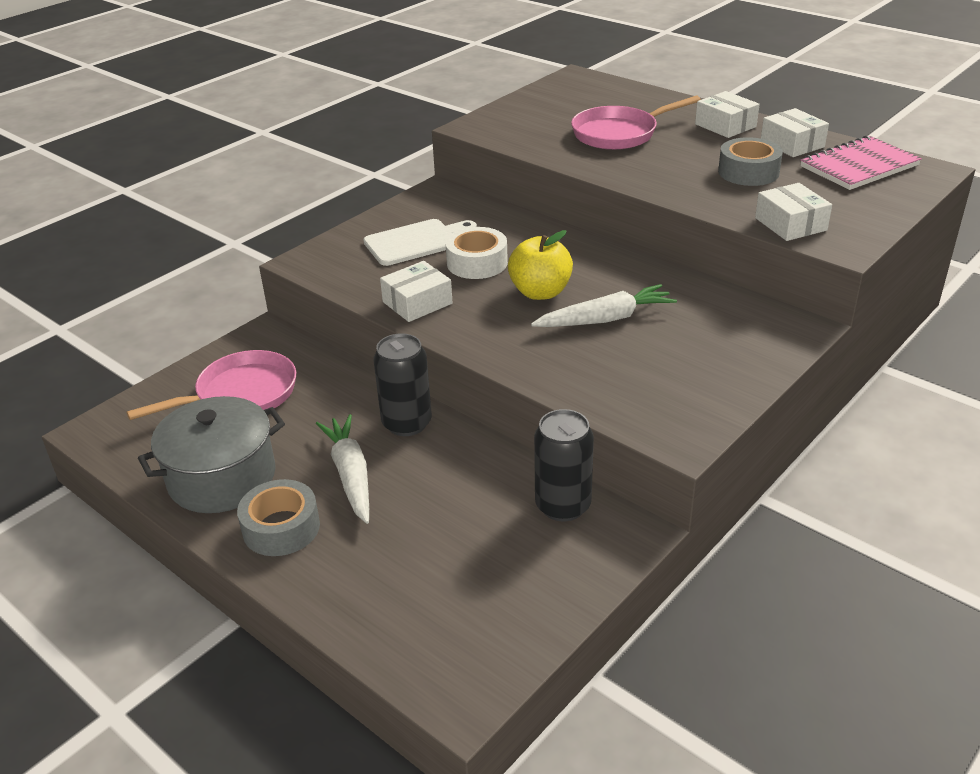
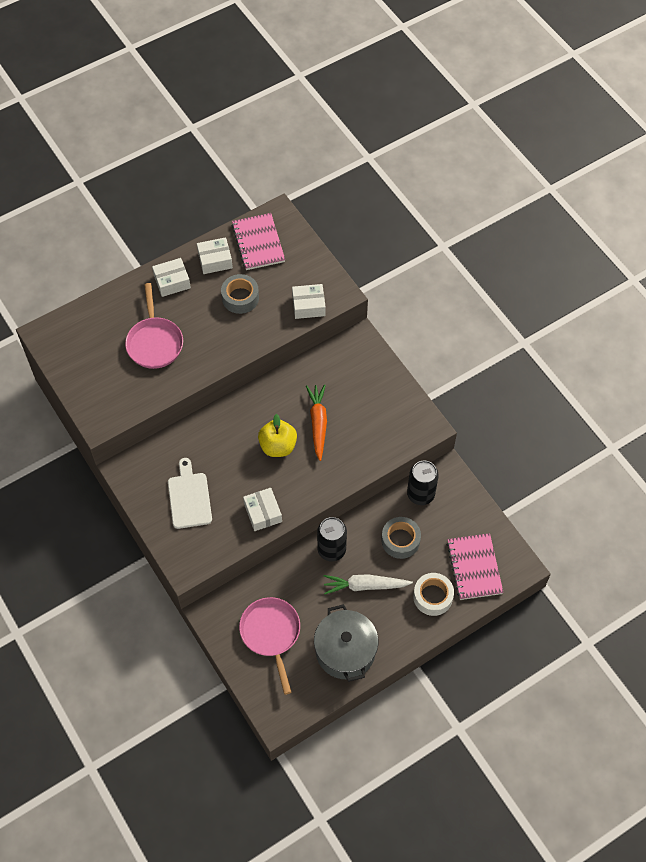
camera: 75 degrees left, 25 degrees up
(281, 528) = (395, 625): grey tape -> grey tape (400, 540)
(435, 617) = (474, 567): none -> pink notebook
(477, 263) = (230, 470): white tape -> white tape (432, 597)
(606, 319) = (318, 423): white carrot -> orange carrot

